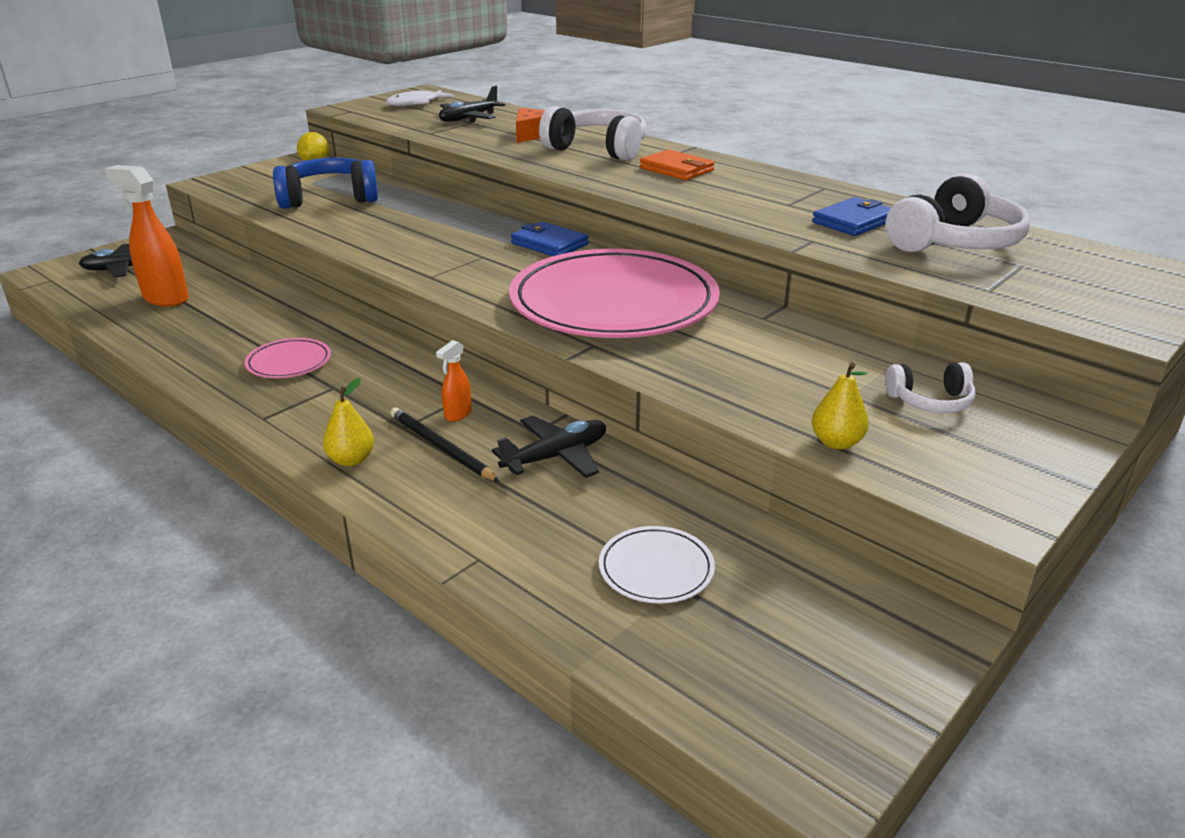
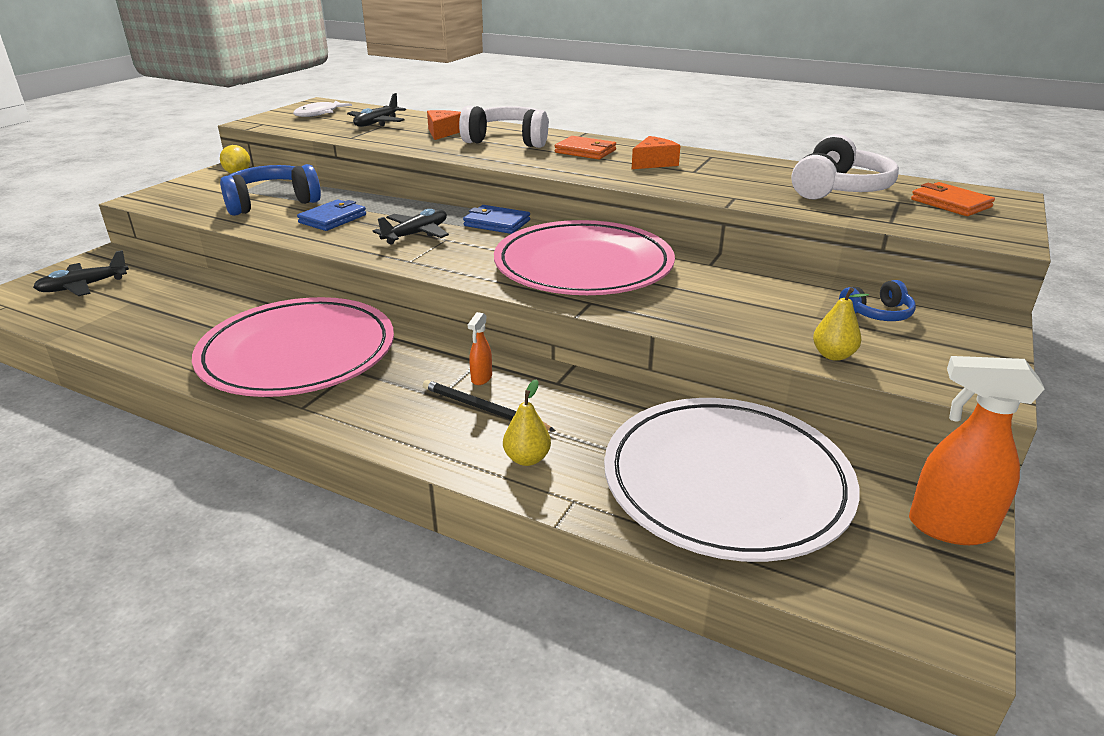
camera: 15 degrees left, 0 degrees up
(165, 298) = (140, 310): orange spray bottle -> orange spray bottle (948, 528)
(289, 362) = (298, 353): pink plate -> pink plate, size x2.47
(351, 460) = (409, 432): yellow pear -> yellow pear (527, 459)
(556, 457) = (587, 402): black plane -> black plane (416, 234)
(656, 569) = (726, 482): white plate -> white plate, size x2.47
(747, 190) = (654, 163): none -> orange cheese
(854, 221) = (754, 180): blue wallet -> blue wallet (332, 219)
(930, 401) = (877, 313): white headphones -> blue headphones
(1091, 274) = (950, 203): none -> orange wallet

